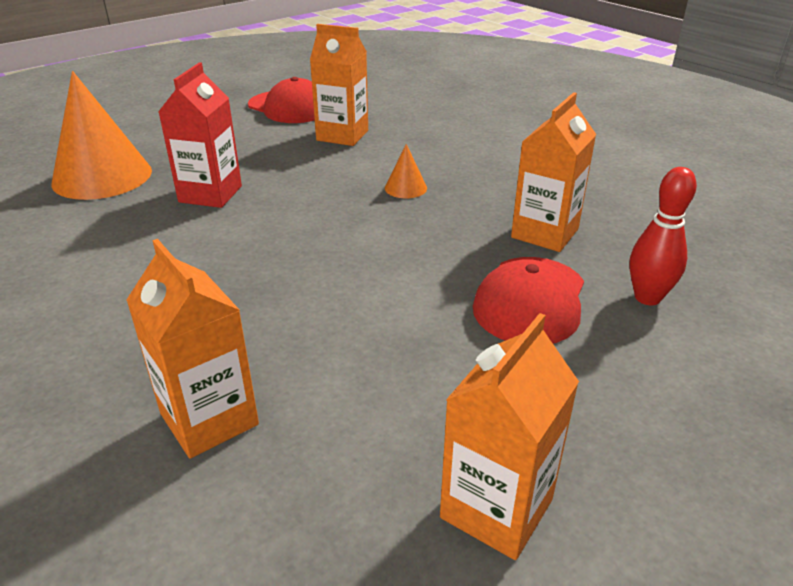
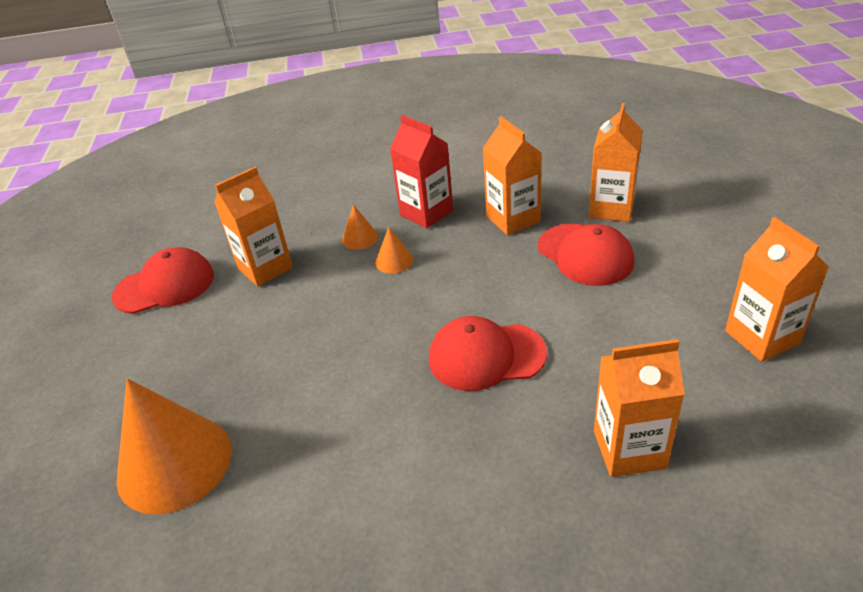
camera: 55 degrees left, 5 degrees up
(210, 194) = (296, 382): red carton -> red carton (426, 213)
(303, 279) = (486, 356): none -> red cap
(423, 161) = (360, 238): none -> orange cone
(647, 297) = (611, 208): red bowling pin -> orange carton

